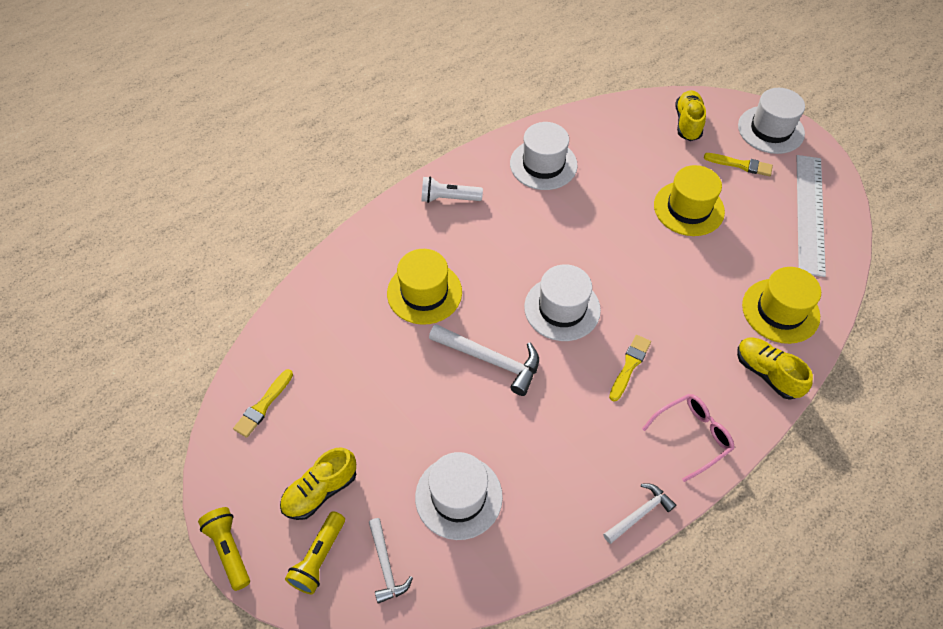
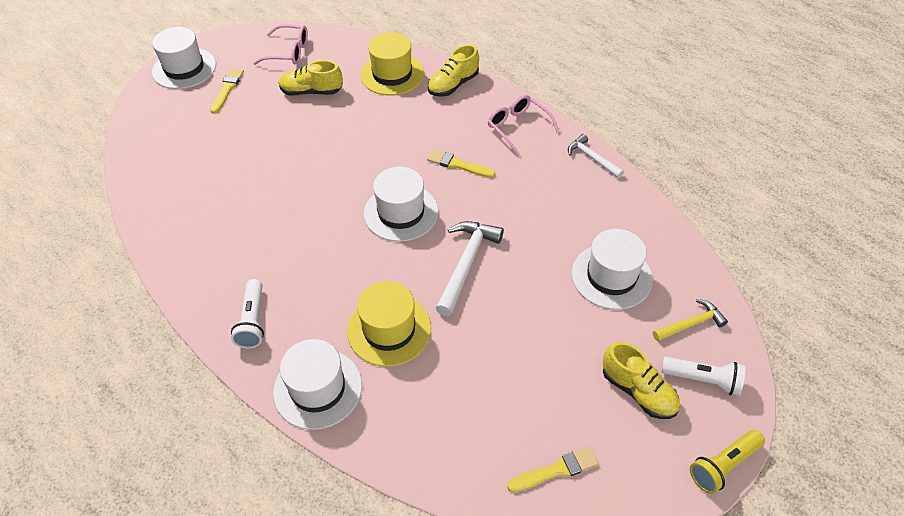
camera: 95 degrees left, 5 degrees down
(263, 405) = (556, 470): yellow brush -> yellow brush turned 45 degrees counterclockwise
(319, 558) = (703, 380): yellow flashlight -> white flashlight
(386, 565) = (691, 324): white hammer -> yellow hammer
(543, 164) = (209, 236): white hat -> white hat (318, 388)
(687, 123) = (165, 123): yellow shoe -> yellow shoe (311, 91)
(688, 208) = (279, 124): yellow hat -> none
(809, 213) = (288, 52): white ruler -> pink glasses

